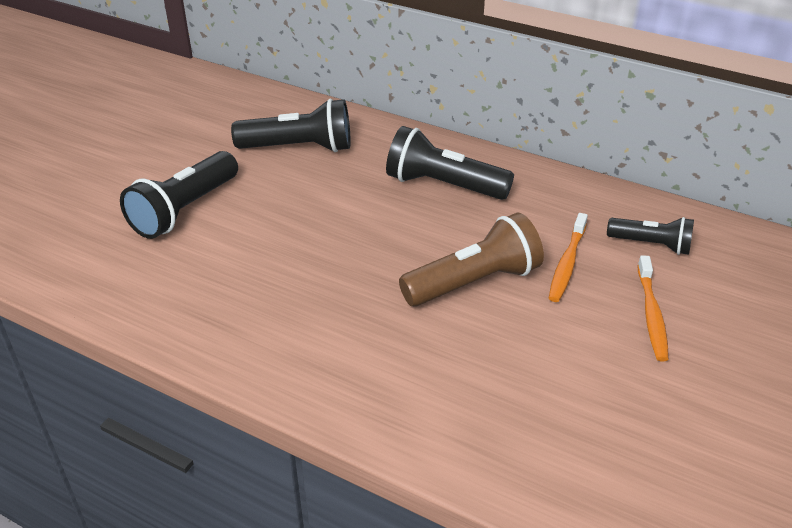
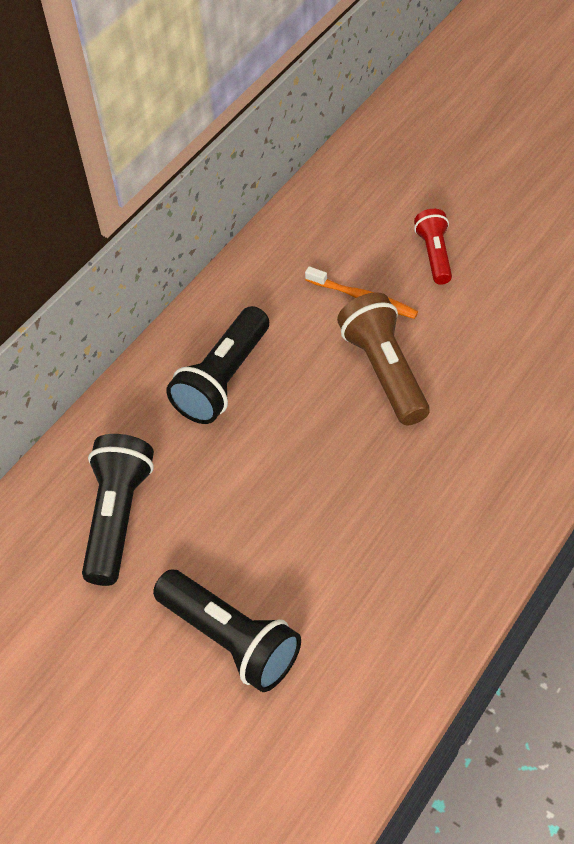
camera: 80 degrees left, 15 degrees up
(651, 245) = (342, 235): black flashlight -> none
(651, 314) = (434, 255): orange toothbrush -> red flashlight

